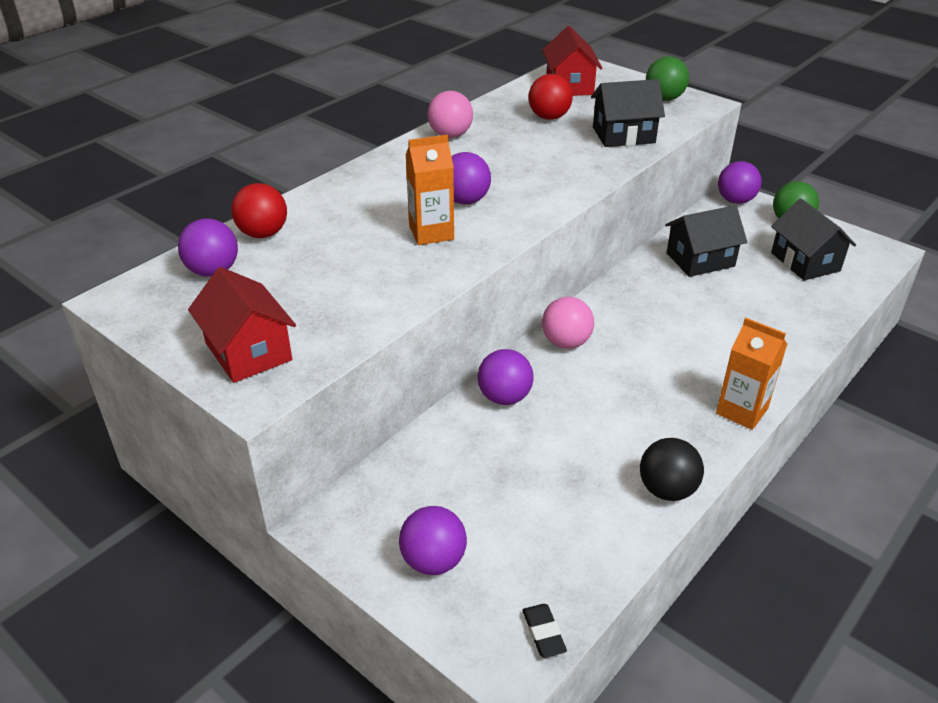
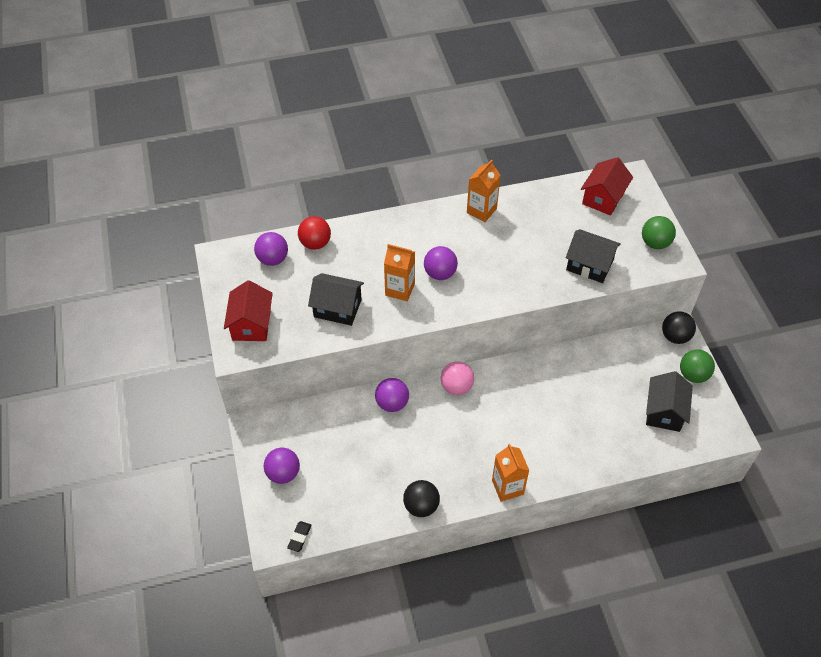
camera: 35 degrees right, 15 degrees up
(450, 135) = (481, 210): pink ball -> orange carton
(549, 117) = (558, 224): red ball -> none
(700, 260) = (597, 372): black house -> black house (337, 308)
(735, 200) = (675, 336): purple ball -> black ball

